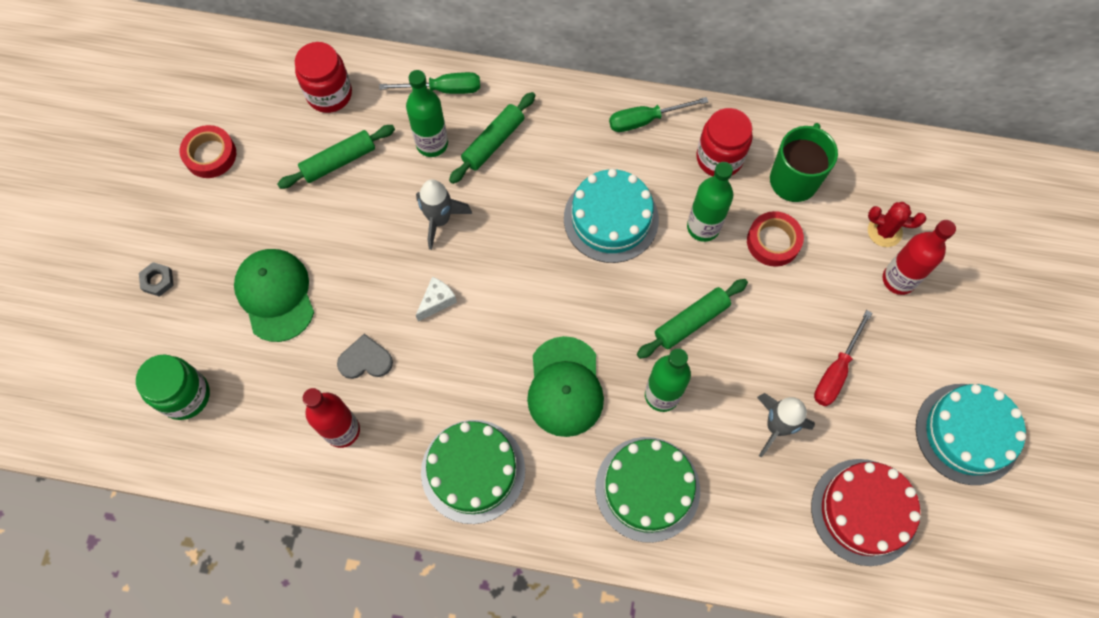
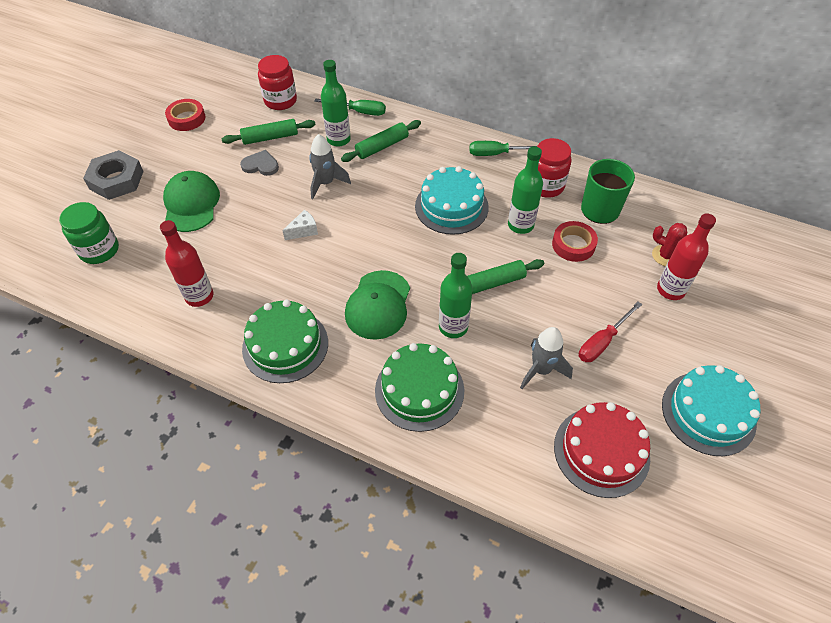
camera: 15 degrees right, 15 degrees down
(157, 281) = (116, 180): grey nut -> grey nut, size x2.18
(365, 360) = (236, 256): grey heart -> grey heart (261, 165)

